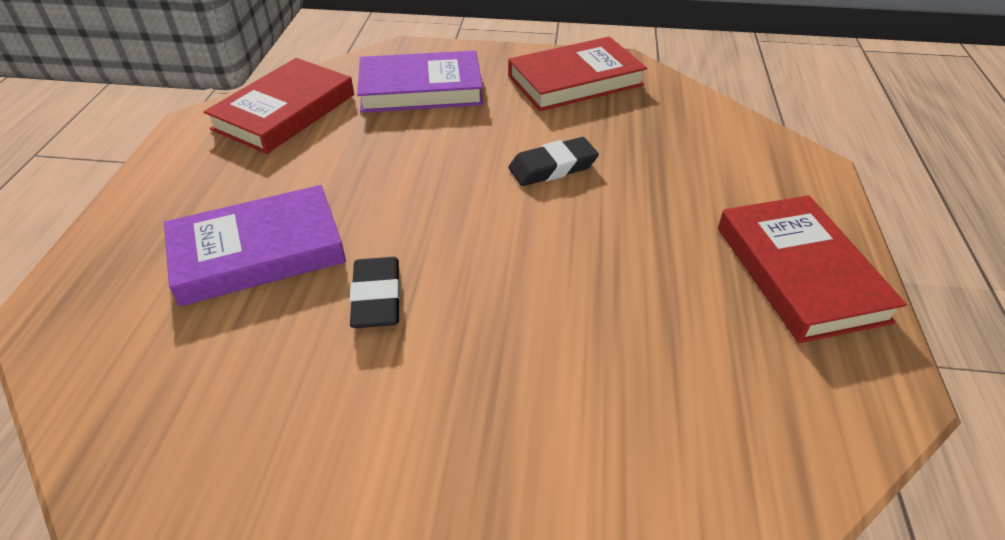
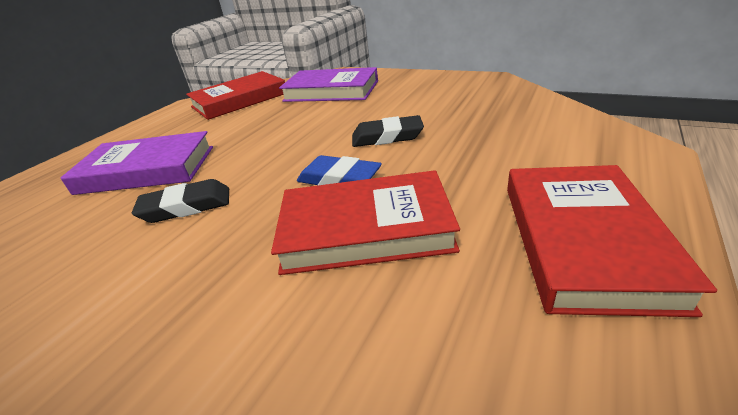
camera: 25 degrees right, 10 degrees down
(377, 297) = (186, 206): black eraser -> black eraser turned 60 degrees clockwise
(538, 235) = (339, 179): none -> blue eraser
(575, 81) = (445, 88): red book -> red book (365, 229)

